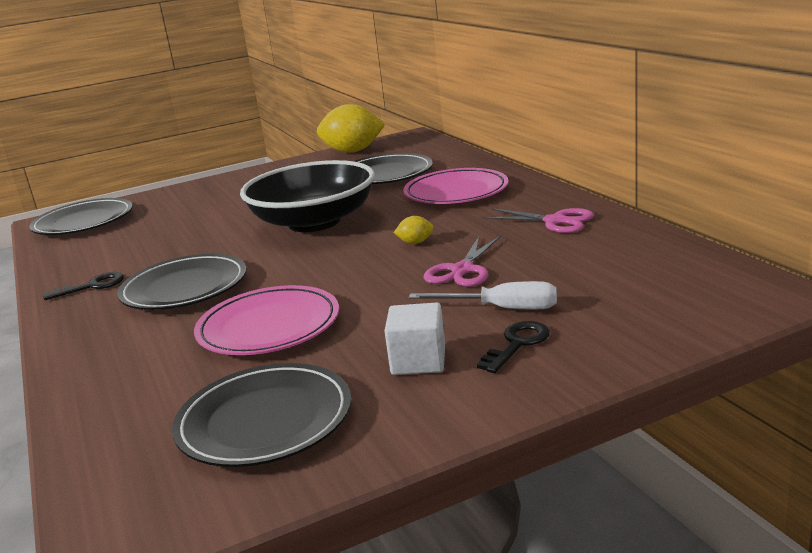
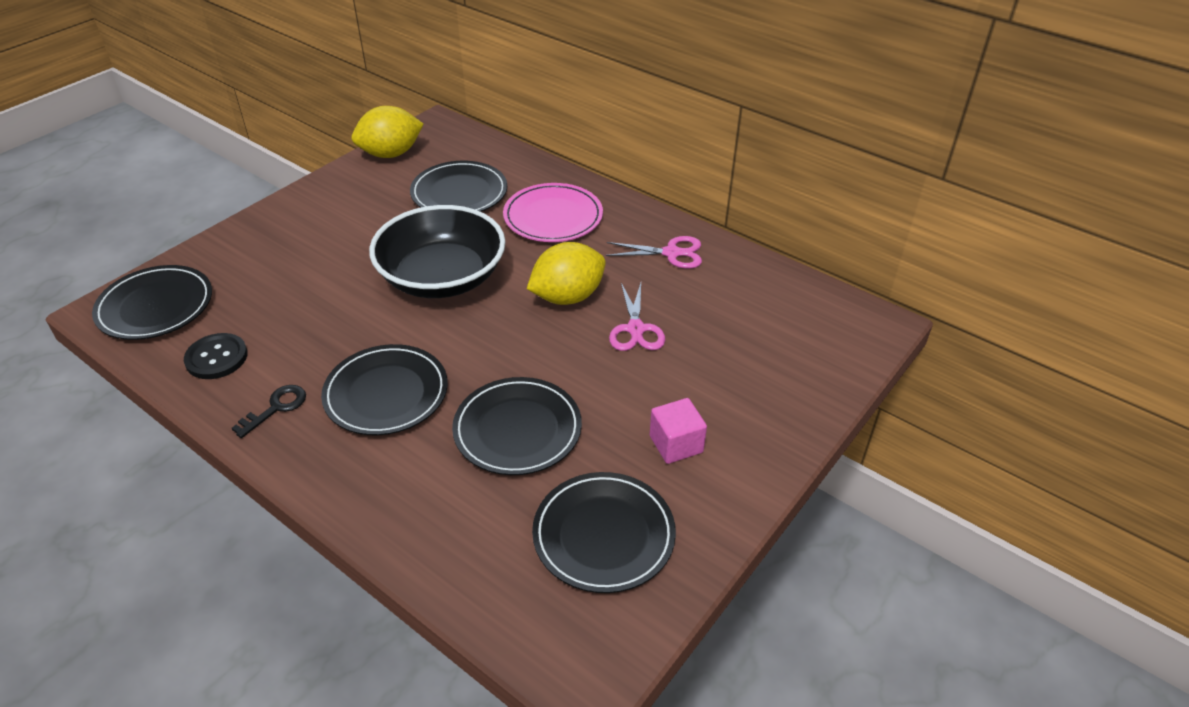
camera: 30 degrees left, 20 degrees up
(87, 253) = (216, 358): none -> black button
(269, 327) = (517, 429): pink plate -> black plate
(415, 242) = (567, 297): yellow lemon -> yellow lemon, size x2.38
(418, 361) = (676, 444): white cube -> pink cube
(501, 309) = (699, 372): white screwdriver -> none
(517, 344) = (737, 410): black key -> none

